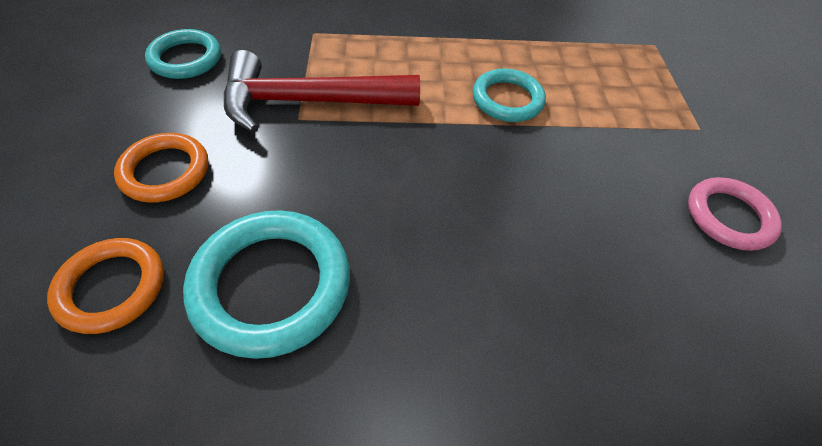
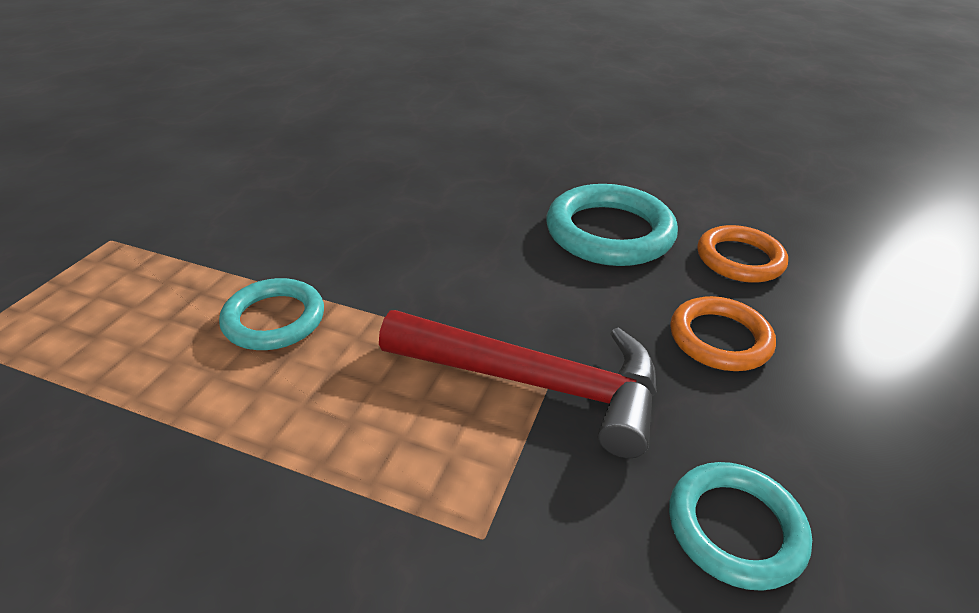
camera: 155 degrees left, 15 degrees down
(728, 217) = (212, 184): pink ring -> none

